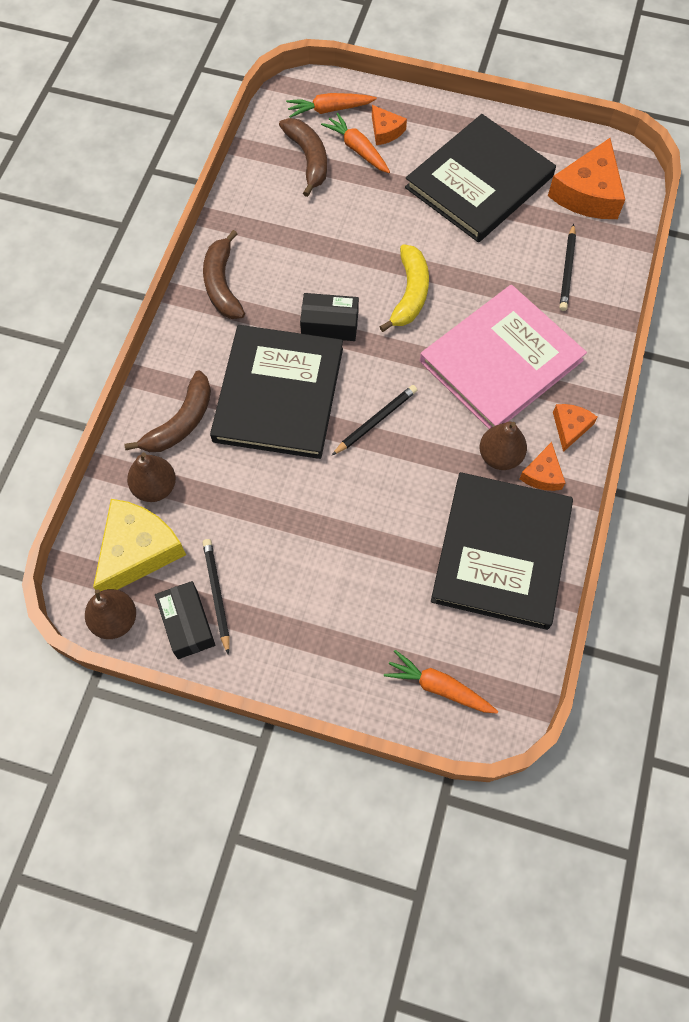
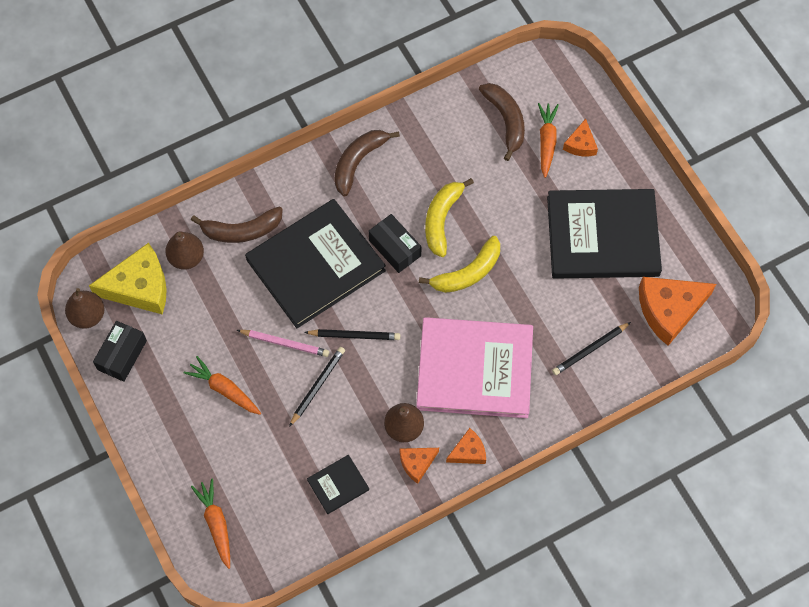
camera: 45 degrees right, 0 degrees up
(216, 594) = (155, 353): black pencil -> black pencil (317, 386)
(308, 159) = (506, 121): brown banana -> brown banana turned 45 degrees counterclockwise
(325, 480) = (285, 343): none -> pink pencil
(329, 110) = (560, 96): orange carrot -> orange carrot (224, 389)
(342, 271) = (442, 219): none -> yellow banana
(501, 552) = (338, 485): black book -> black book, size x0.42

